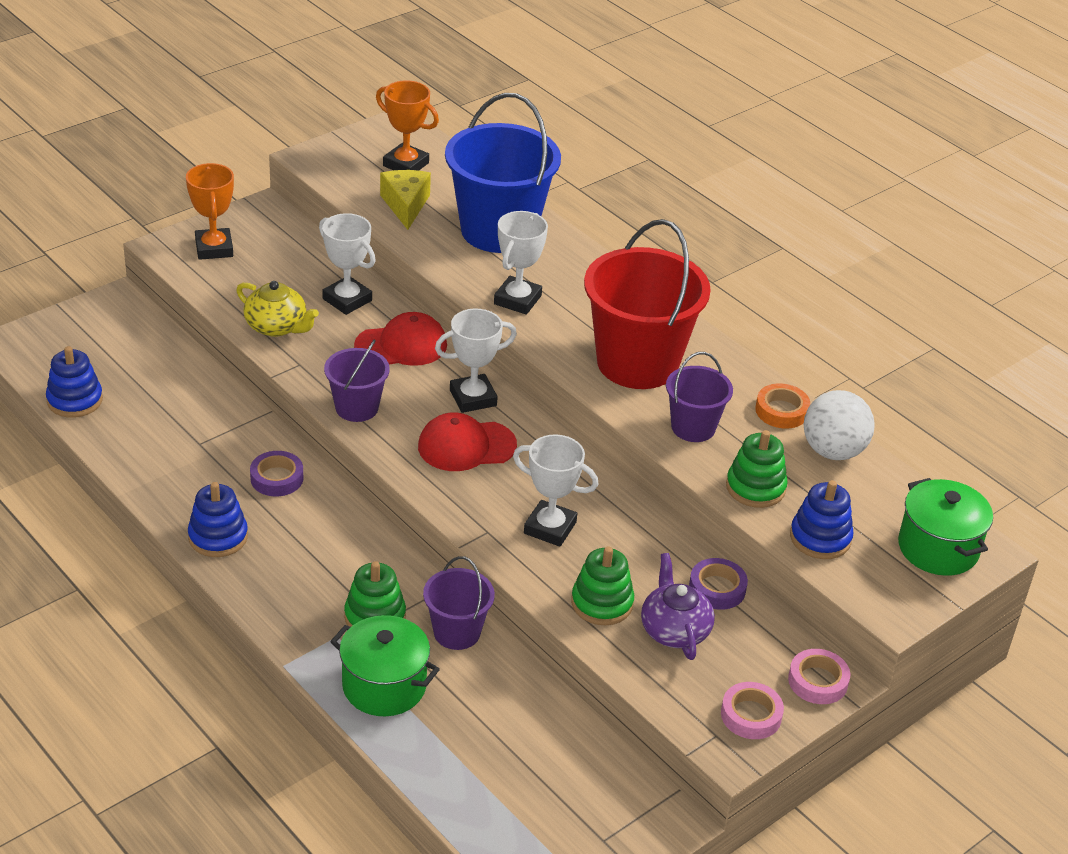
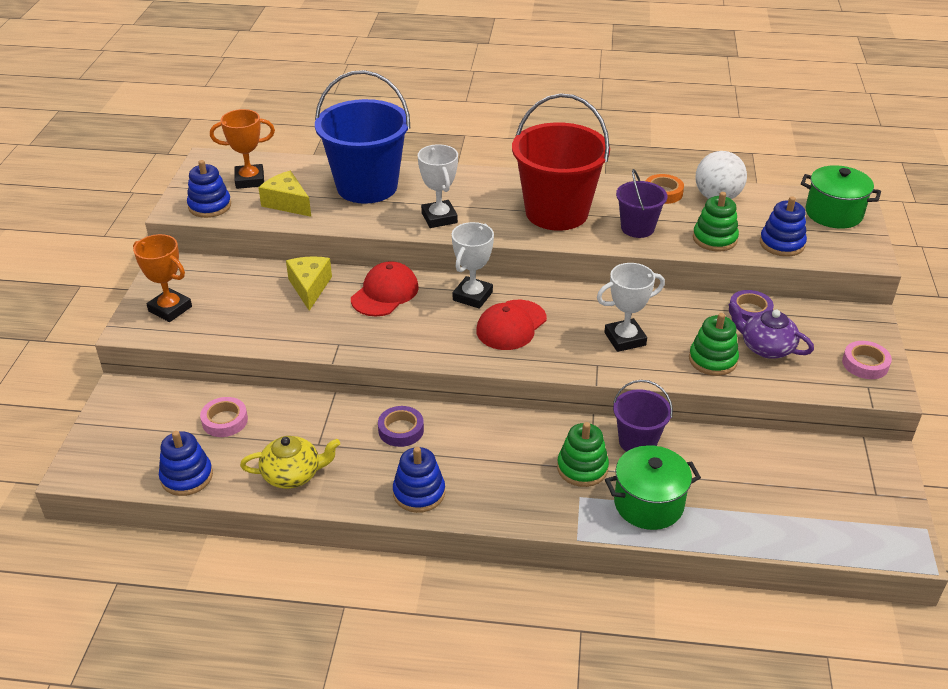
camera: 40 degrees left, 0 degrees up
(277, 326) = (288, 330): yellow teapot -> yellow teapot (293, 474)
(338, 170) = (210, 206): none -> blue stacking toy
(347, 300) = (310, 287): white trophy -> yellow cheese
(357, 408) = (414, 346): purple bucket -> none
(817, 681) = (862, 324): pink tape -> pink tape (225, 421)

